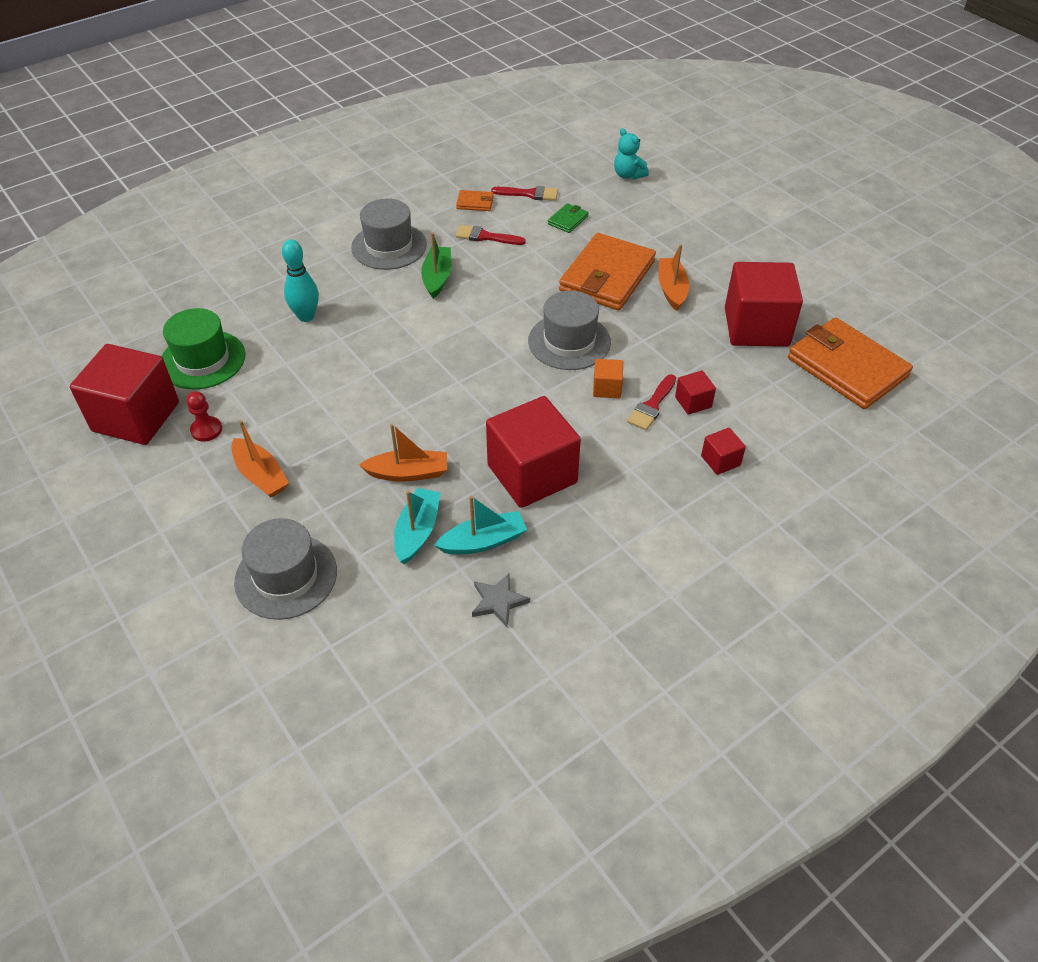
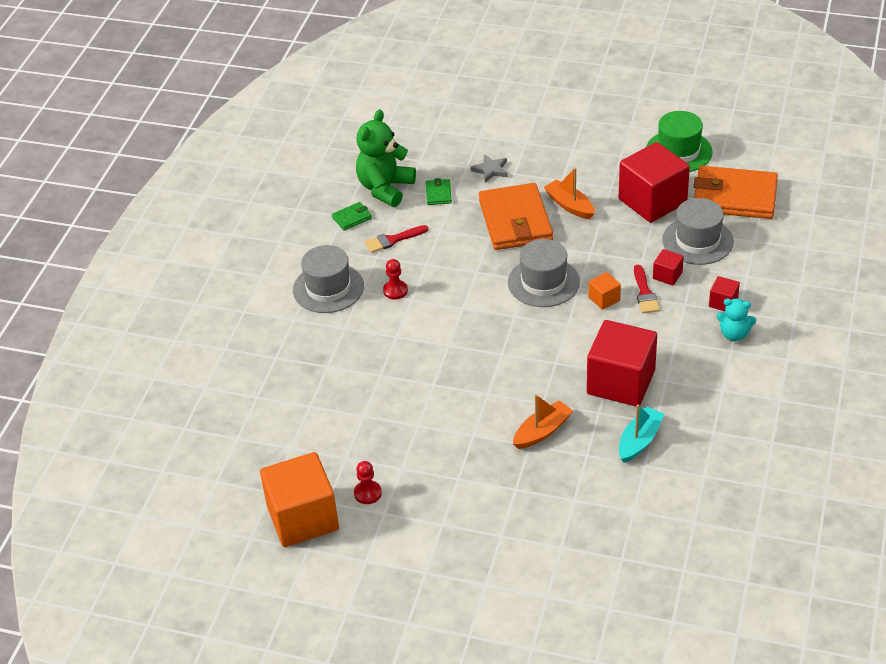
camera: 35 degrees left, 5 degrees down
(136, 417) = (303, 518): red cube -> orange cube
(203, 360) = (297, 451): green hat -> green hat (678, 151)
(261, 475) = (446, 496): orange boat -> none
(286, 576) = (544, 541): grey hat -> grey hat (697, 241)
(306, 316) = (334, 375): turquoise bowling pin -> none
(417, 531) = (592, 461): turquoise boat -> none
(437, 277) = (395, 291): green boat -> red pawn
(475, 203) = (352, 218): orange wallet -> green wallet
(498, 601) = (689, 468): grey star -> grey star (490, 170)
(529, 194) = (385, 188): red brush -> green teddy bear
(628, 175) = (441, 134): turquoise teddy bear -> turquoise teddy bear (734, 334)

